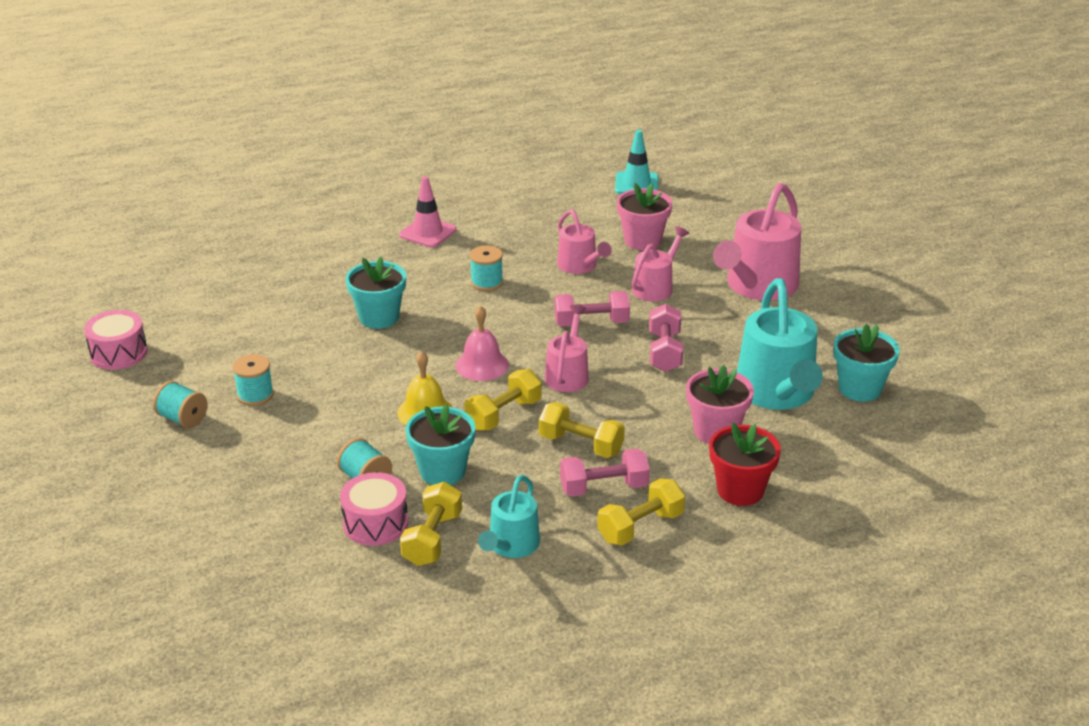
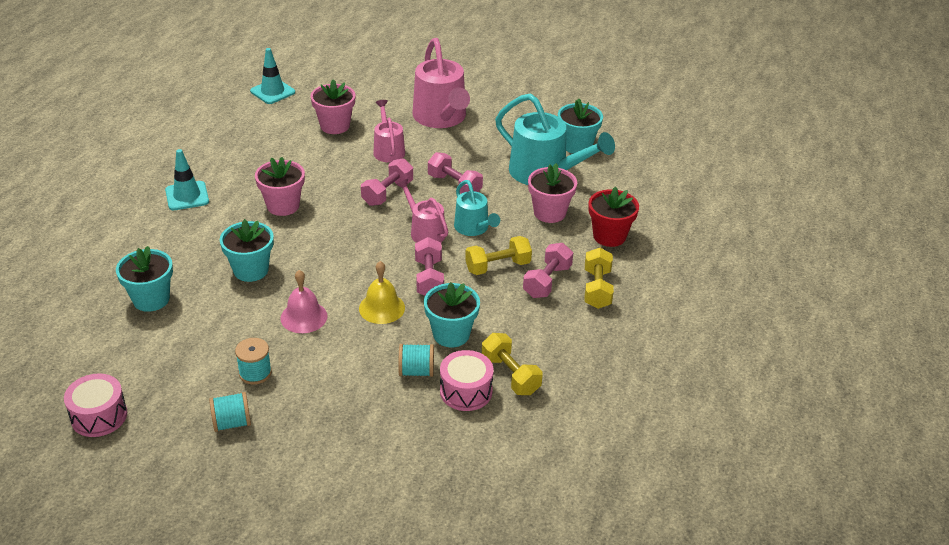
camera: 50 degrees left, 5 degrees up
(278, 294) = (151, 299): none -> turquoise flower pot
(427, 232) = (187, 196): pink traffic cone -> turquoise traffic cone
(482, 365) = (367, 258): pink bell -> pink bell (304, 317)
(486, 282) = (283, 206): turquoise spool -> pink flower pot
(503, 415) = (429, 278): yellow dumbbell -> pink dumbbell
(511, 546) = (555, 347): turquoise watering can -> turquoise watering can (474, 228)
(580, 266) = (324, 162): pink watering can -> none

